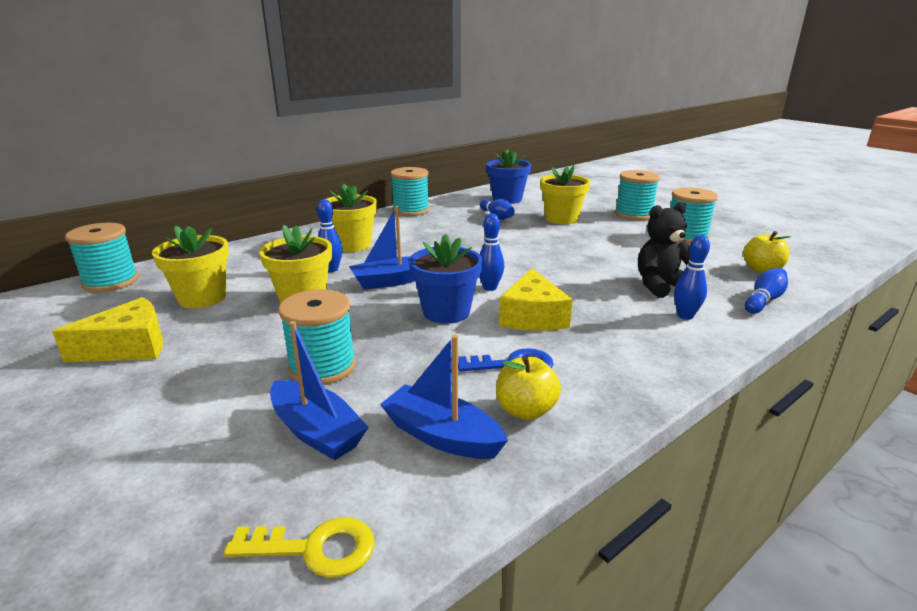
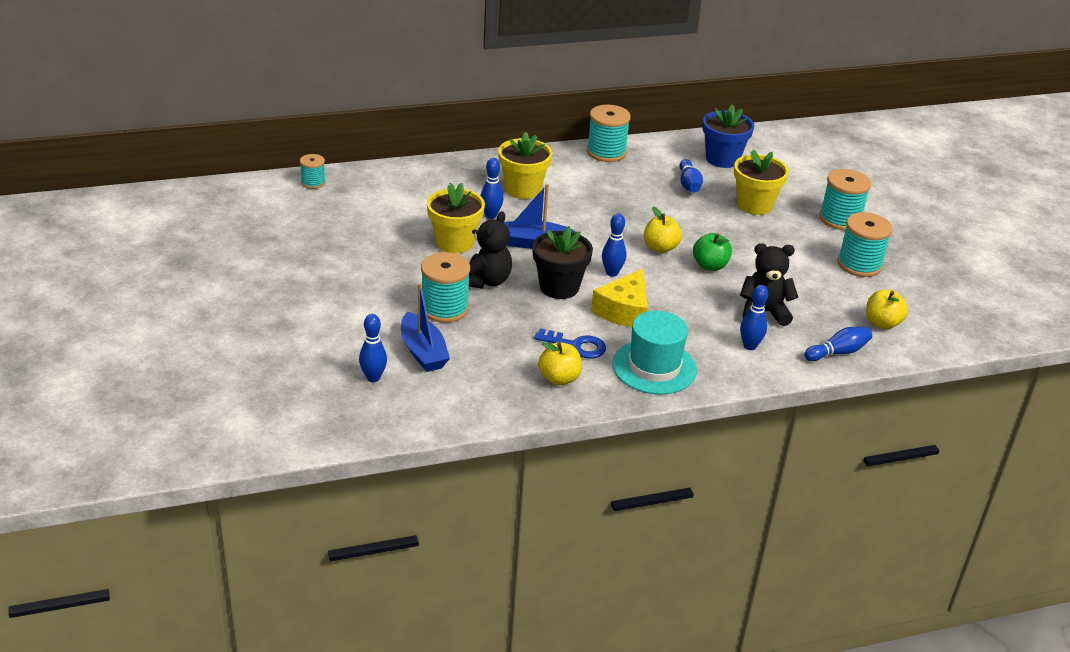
camera: 20 degrees right, 10 degrees up
(111, 282) = (313, 182): turquoise spool -> turquoise spool, size x0.57
(129, 347) = (321, 254): yellow cheese -> none
(202, 298) = (379, 220): yellow flower pot -> none
(248, 499) = (373, 378): none -> blue bowling pin
(315, 549) = (399, 411): yellow key -> none
(359, 326) = (486, 281): none -> black teddy bear
(442, 436) = (496, 377): blue boat -> none
(446, 312) = (559, 287): blue flower pot -> black flower pot
(516, 259) = (660, 248): none -> yellow apple
(573, 263) = (710, 266): none -> green apple
(620, 363) = (654, 367): none -> turquoise hat

